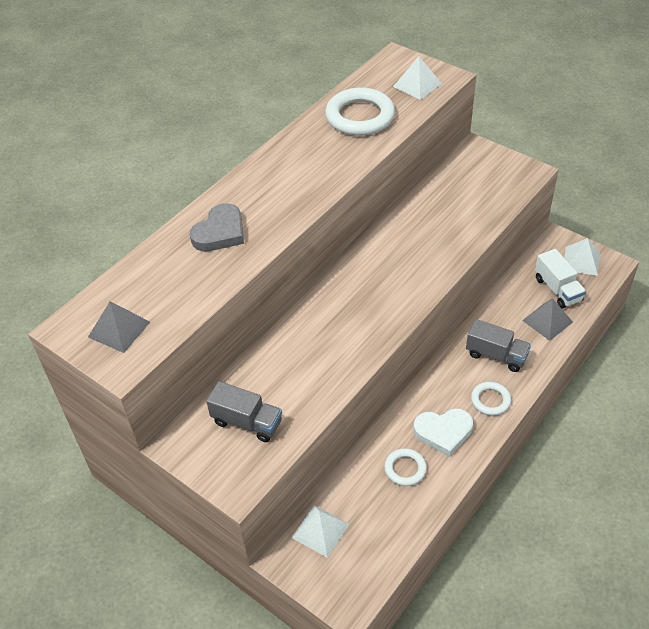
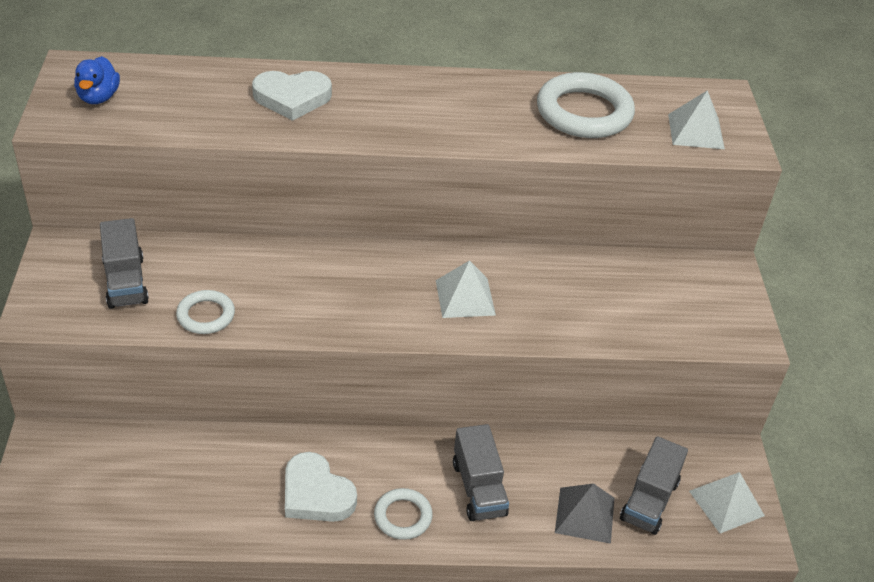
camera: 45 degrees right, 5 degrees down
(119, 329) = (98, 97): grey pyramid -> blue duck
(220, 232) = (292, 98): grey heart -> white heart
(320, 530) = (97, 451): white pyramid -> white pyramid (465, 297)
(405, 469) = (235, 484): white ring -> white ring (206, 315)
(557, 289) = (649, 500): white truck -> grey truck

